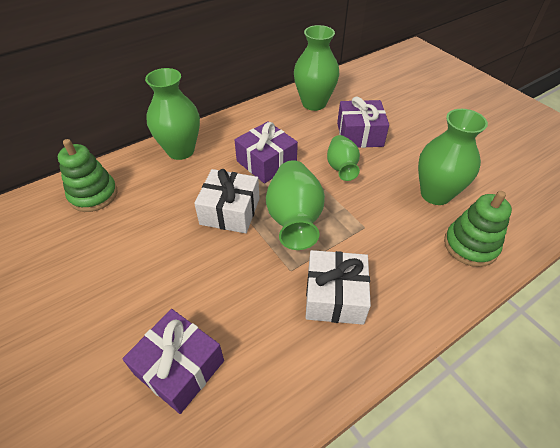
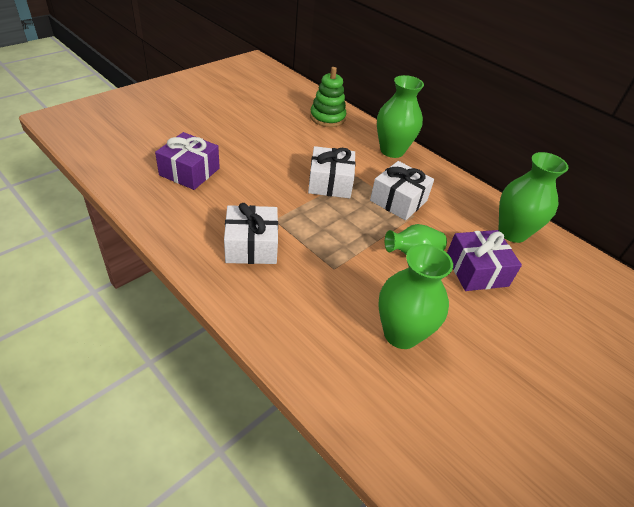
camera: 75 degrees right, 5 degrees down
(266, 162) = (398, 200): purple gift -> white gift
(294, 219) = (331, 220): green vase -> none
(470, 245) = (329, 357): green stacking toy -> none

